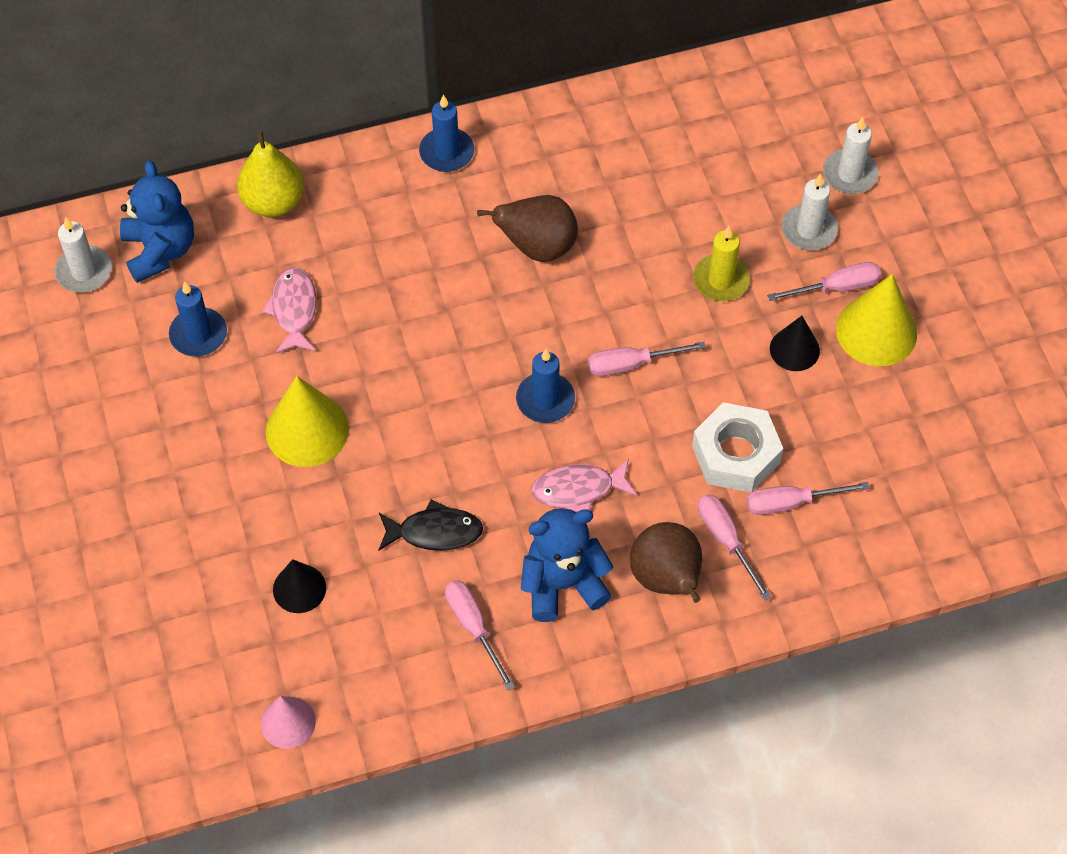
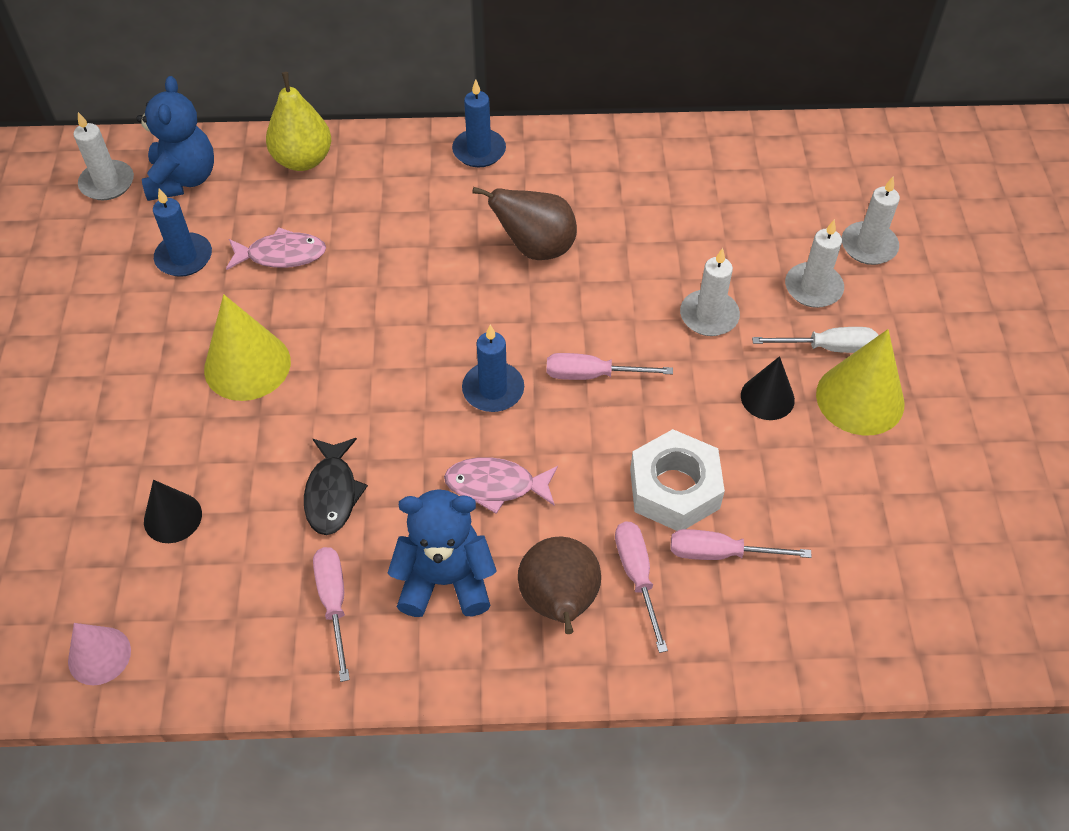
camera: 15 degrees right, 5 degrees down
(294, 310) = (281, 255): pink fish -> pink fish turned 75 degrees clockwise
(435, 532) = (332, 493): black fish -> black fish turned 75 degrees clockwise
(720, 280) = (709, 316): yellow candle -> white candle
(836, 287) = (828, 347): pink screwdriver -> white screwdriver

